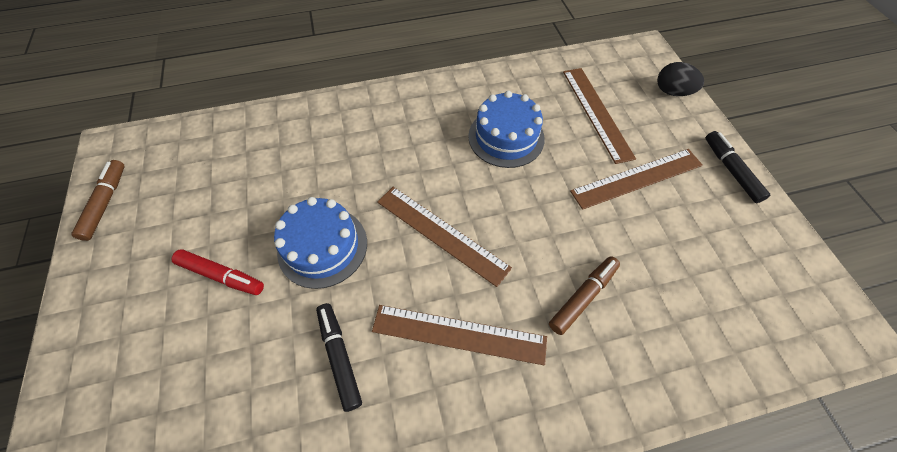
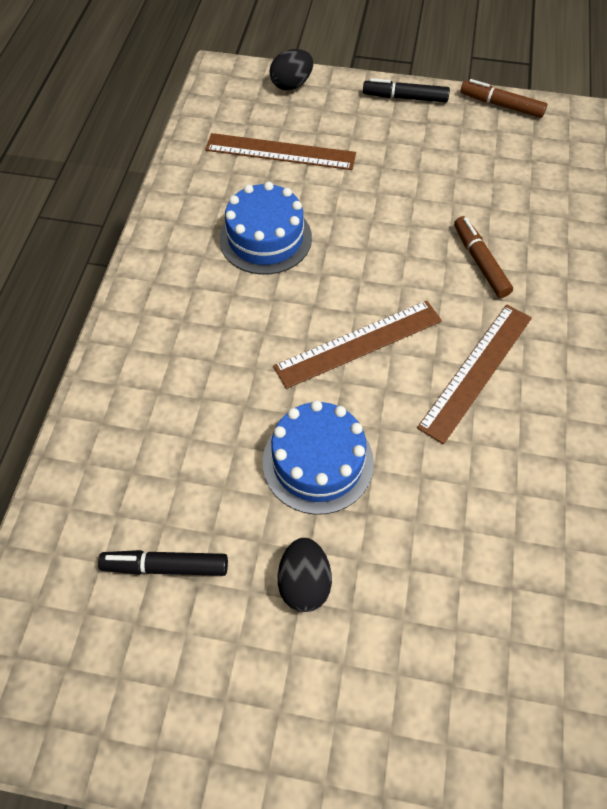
camera: 65 degrees left, 0 degrees up
(106, 203) = (99, 727): brown marker -> brown marker (501, 105)
(222, 275) = (304, 582): red marker -> black egg
(339, 357) = (458, 482): black marker -> black marker (165, 566)
(637, 178) = (377, 163): brown ruler -> none

